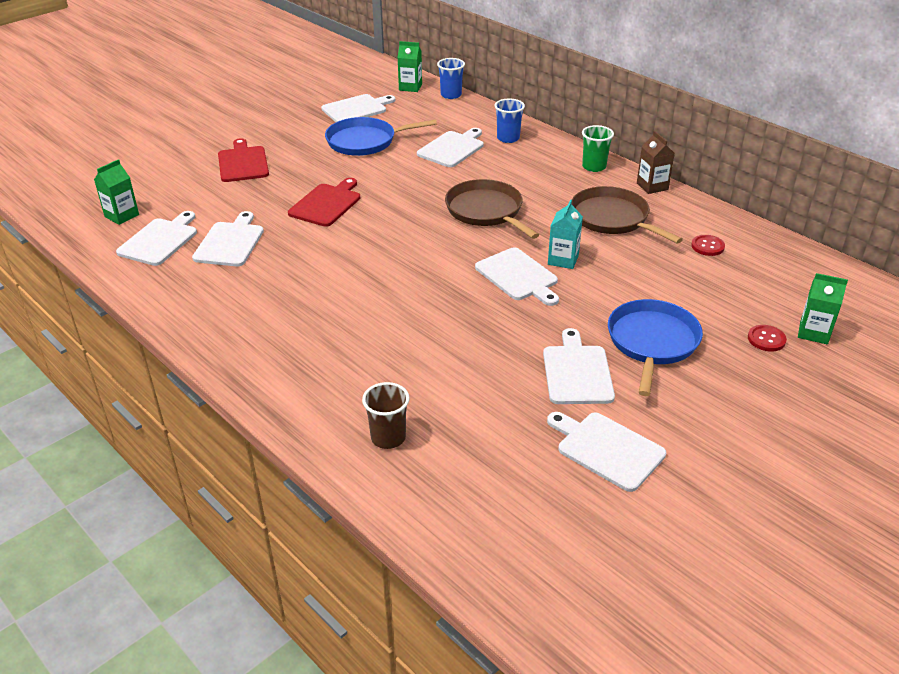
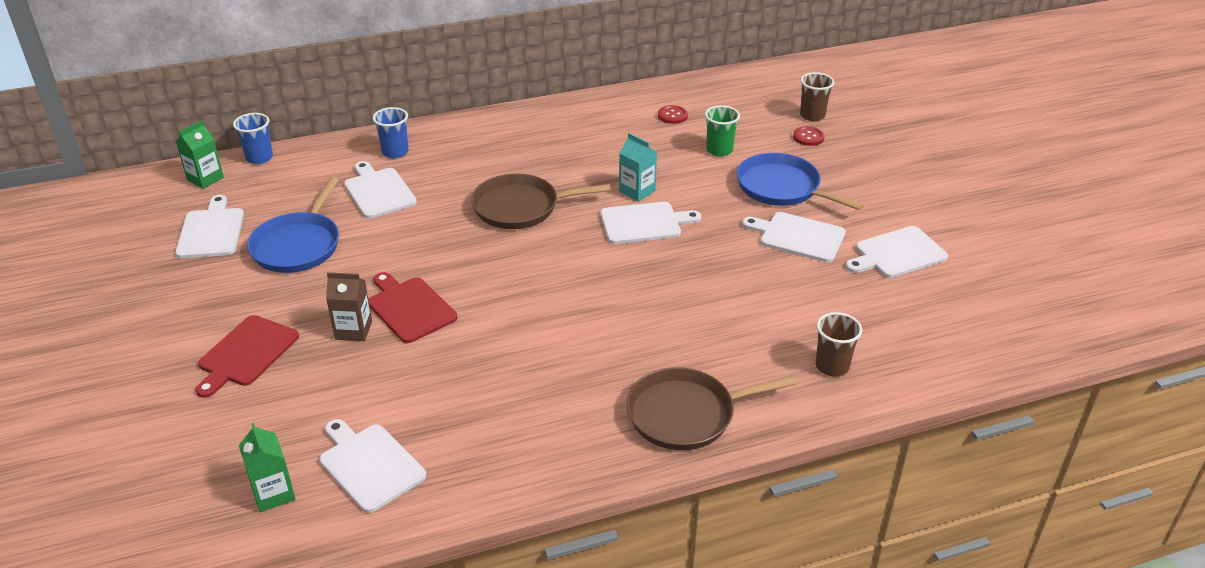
camera: 65 degrees left, 0 degrees up
(230, 242) = (427, 402): white cutting board -> none
(243, 163) = (246, 353): red cutting board -> red cutting board turned 75 degrees counterclockwise
(594, 167) = (499, 123): green cup -> green cup (719, 150)
(612, 218) = (594, 144): brown pan -> brown pan (686, 414)
(652, 186) = (560, 107): brown carton -> brown carton (353, 330)
(813, 332) = (812, 115): green carton -> brown cup

